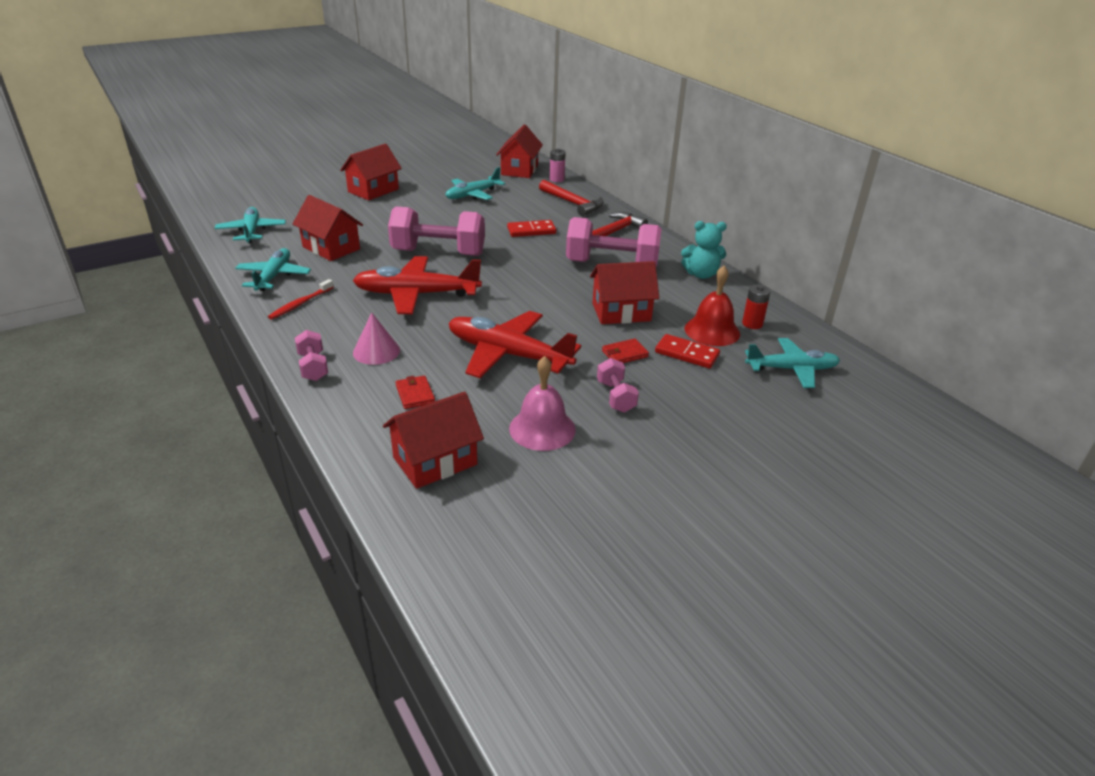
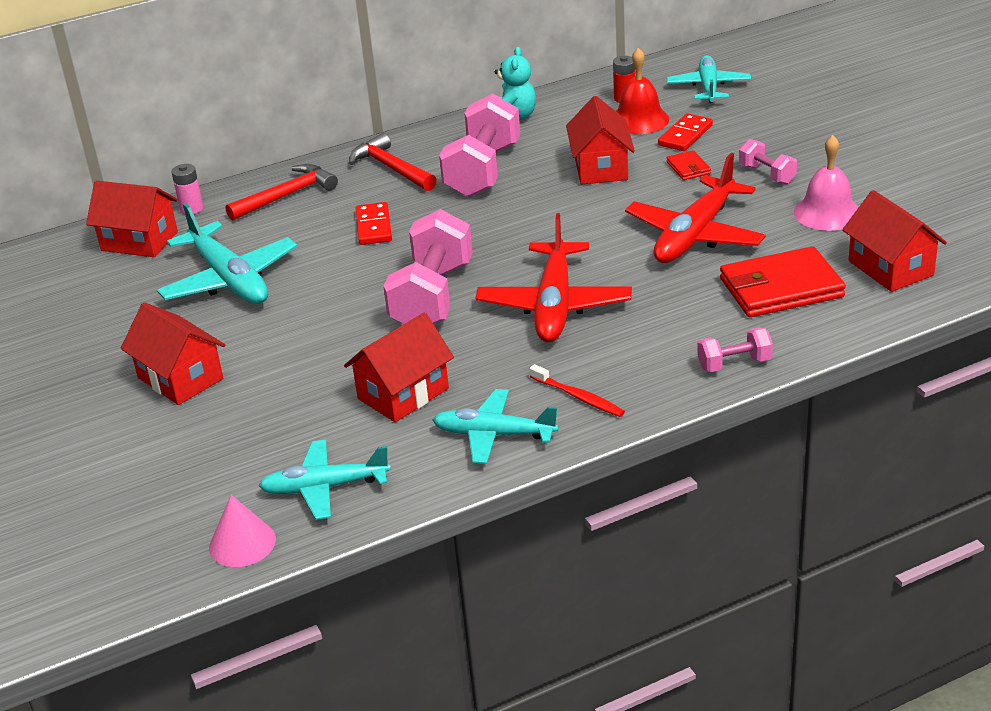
camera: 80 degrees left, 0 degrees up
(376, 351) = (695, 322): pink cone -> pink cone (242, 543)
(415, 394) = (781, 288): red wallet -> red wallet, size x2.19
(473, 194) = (229, 279): turquoise plane -> turquoise plane, size x1.50
(616, 396) = (767, 174): pink dumbbell -> pink dumbbell turned 60 degrees clockwise

